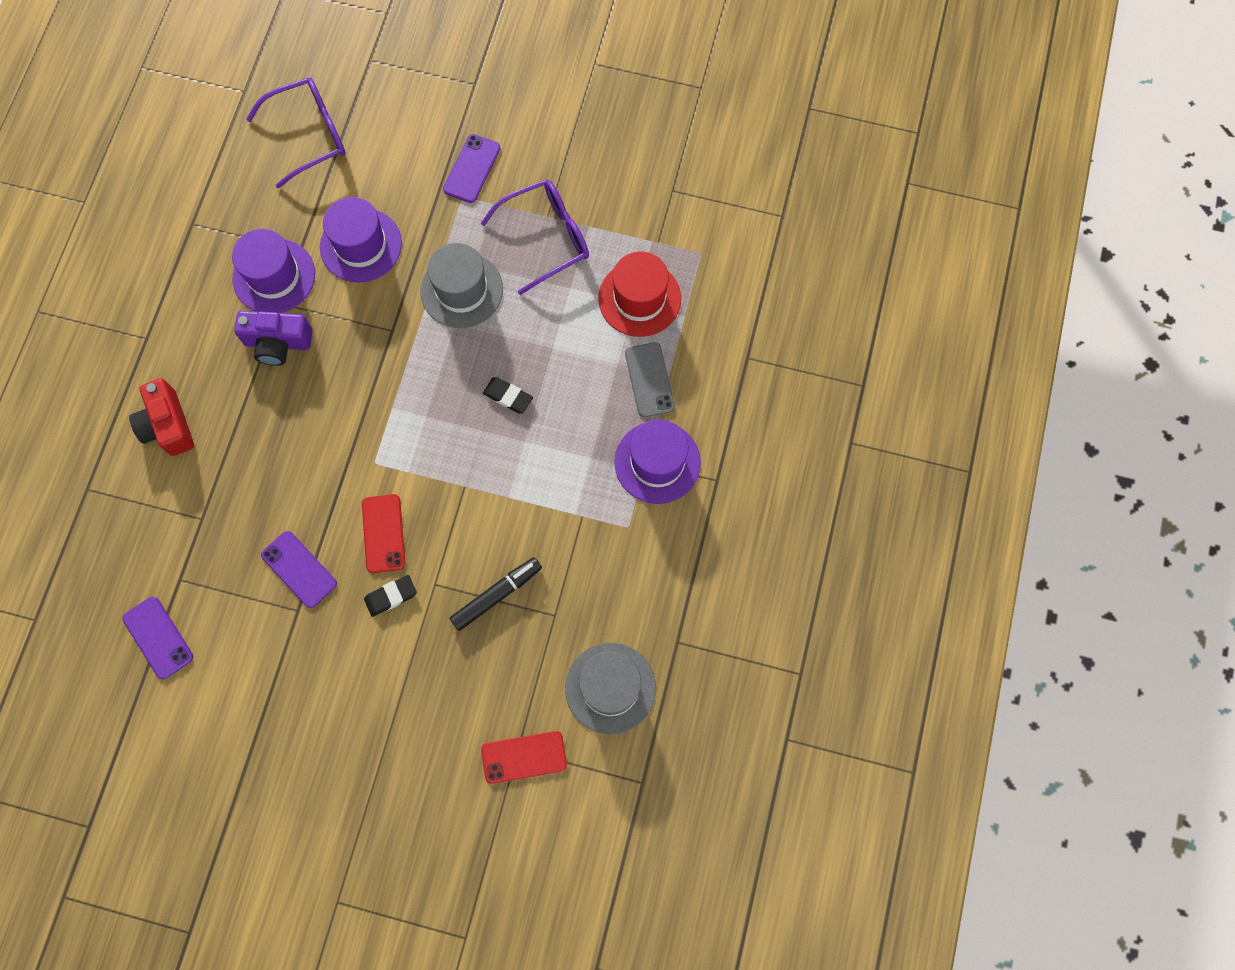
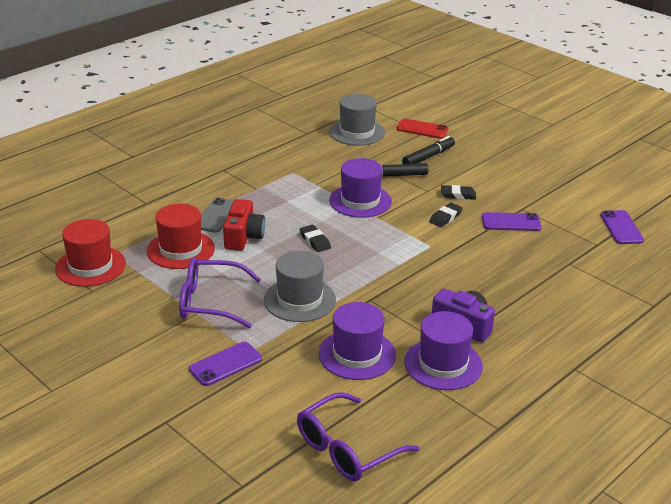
camera: 150 degrees left, 40 degrees down
(168, 425) = (575, 314): red camera -> red camera (243, 237)
(299, 569) = (511, 222): purple phone -> purple phone turned 75 degrees counterclockwise
(309, 135) = (347, 448): purple glasses -> purple glasses turned 45 degrees counterclockwise
(383, 533) = (445, 217): red phone -> black eraser
(475, 676) = (428, 157): none -> black marker
(657, 462) = (249, 186): purple hat -> purple hat (360, 201)
(707, 222) = (90, 266): none -> red hat

